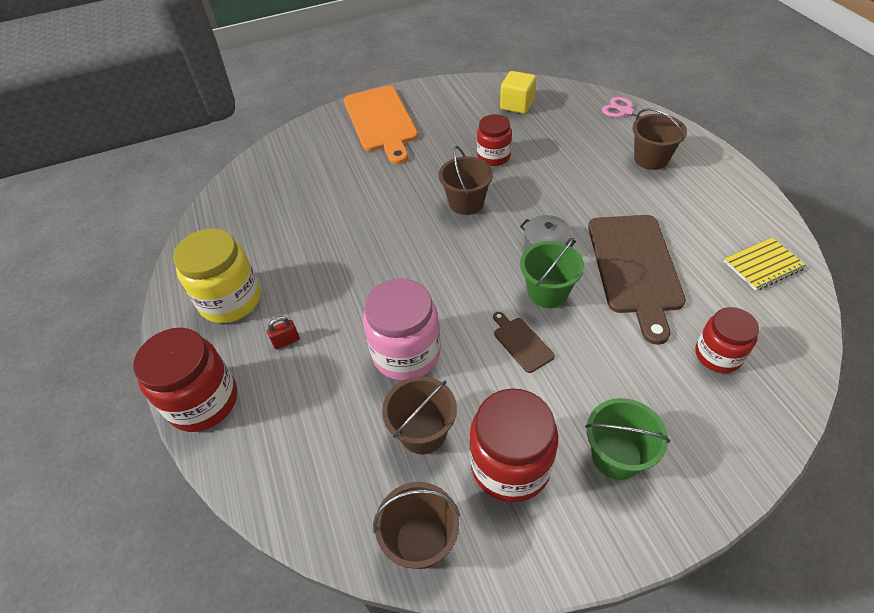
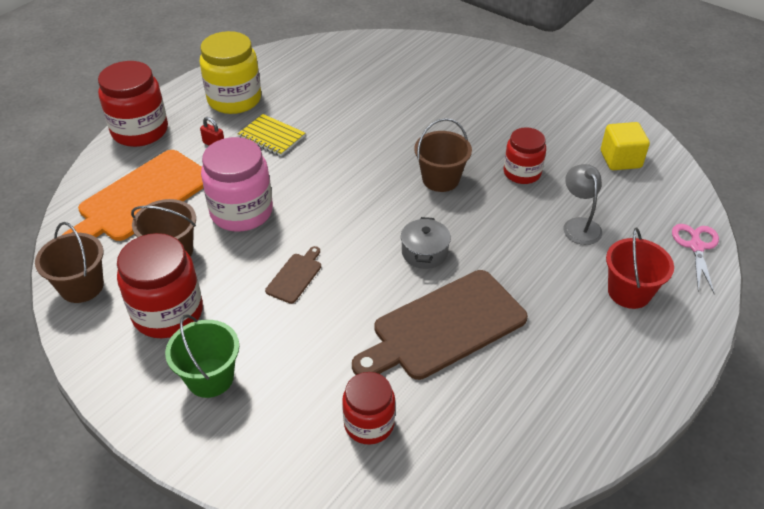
camera: 55 degrees right, 5 degrees down
(381, 121) = (504, 83): orange cutting board -> orange cutting board (141, 198)
(547, 292) = (366, 273): green bucket -> none
(570, 153) = (579, 225): none -> grey lamp
(651, 159) = (629, 292): brown bucket -> red bucket
(763, 265) = (528, 435): yellow notebook -> yellow notebook (271, 137)

